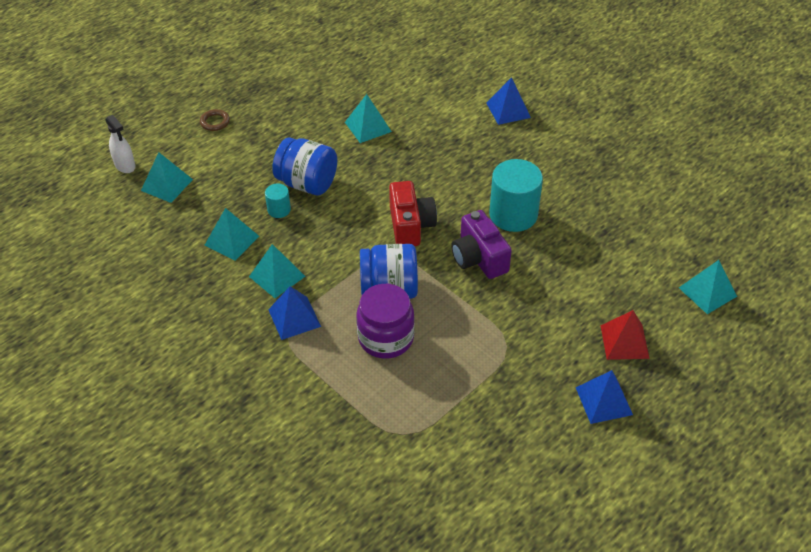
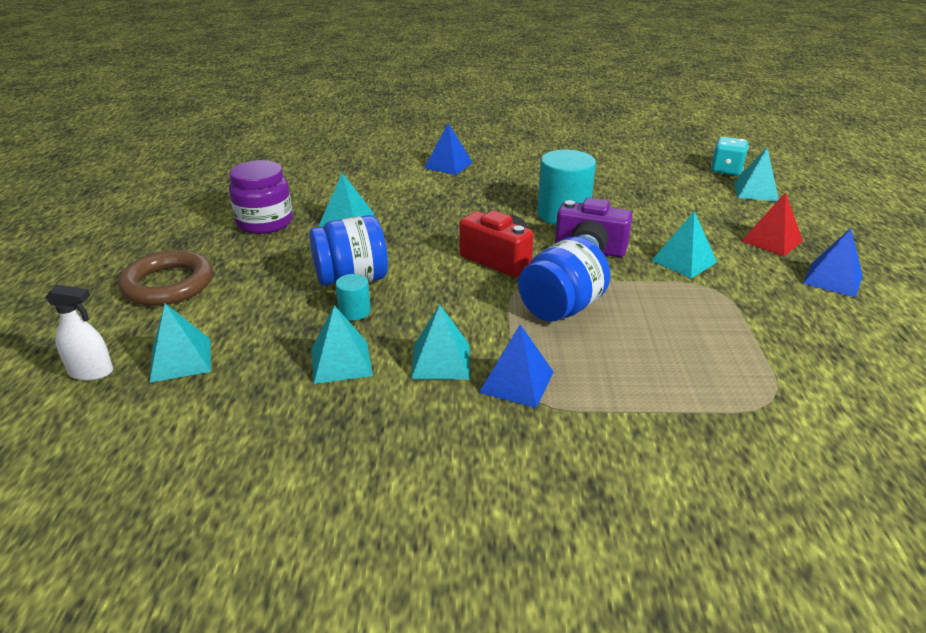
camera: 45 degrees left, 15 degrees down
(215, 122) = (168, 284): brown ring -> brown ring, size x2.14
(386, 338) = (623, 342): purple jar -> purple jar (265, 222)
(527, 311) = (684, 261): none -> turquoise pyramid
(726, 255) = (726, 170): none -> turquoise dice

